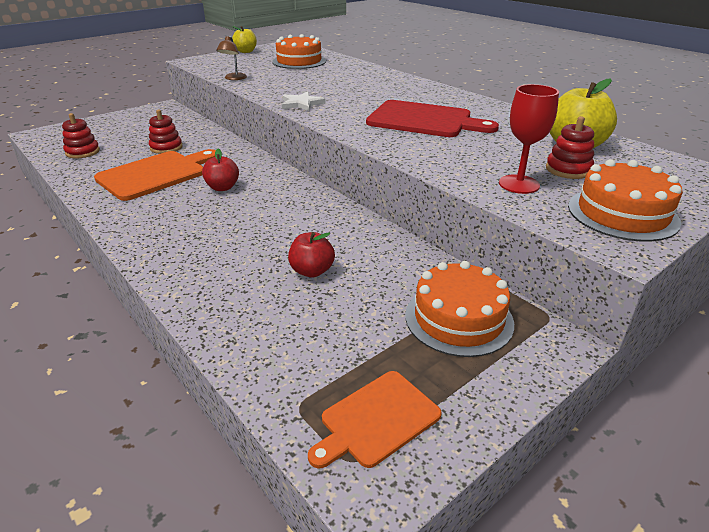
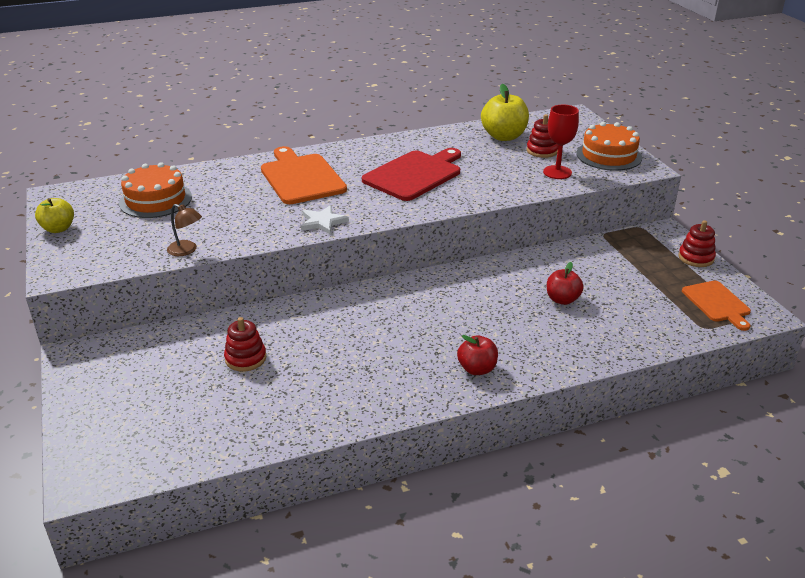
camera: 70 degrees left, 0 degrees up
(82, 152) = (204, 431): red stacking toy -> red stacking toy (696, 258)
(156, 174) = (324, 369): orange cutting board -> orange cutting board (301, 177)
(222, 187) = (388, 327): red apple -> red apple (477, 369)
(458, 318) = (635, 256): orange cake -> none

